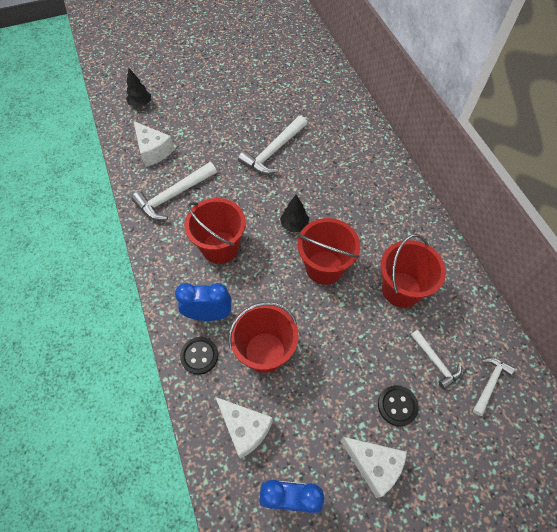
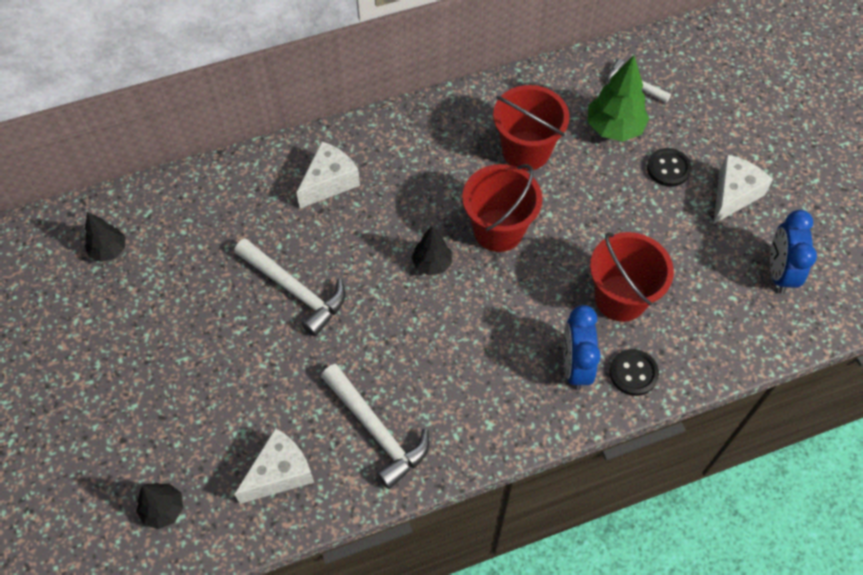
camera: 90 degrees left, 0 degrees up
(220, 247) = (470, 357): red bucket -> none
(245, 428) = (715, 318): white cheese -> white cheese (329, 182)
(300, 67) = (109, 250): none -> black tree
(435, 361) = (614, 128): white hammer -> green tree

